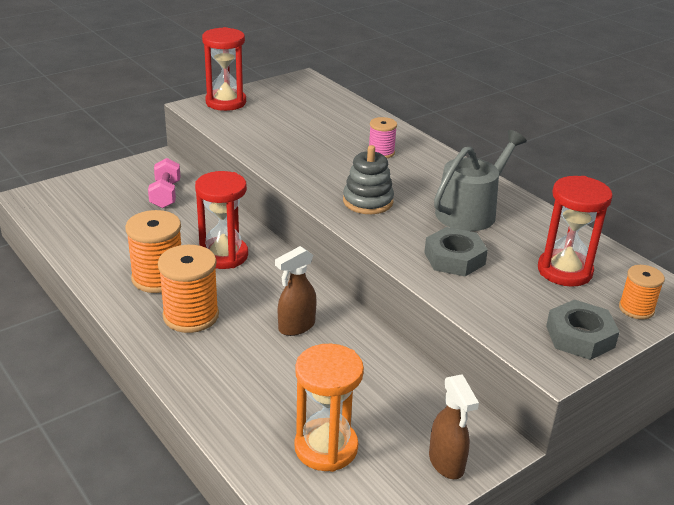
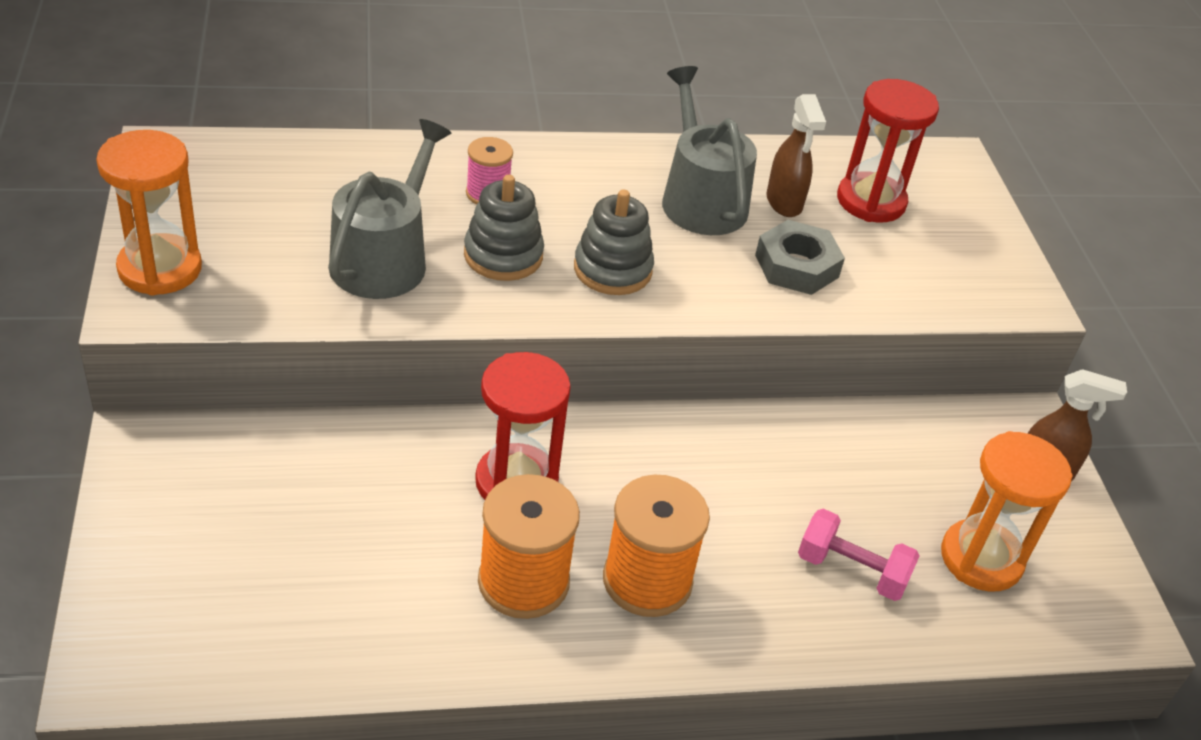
camera: 65 degrees left, 10 degrees up
(165, 195) = (275, 479): pink dumbbell -> pink dumbbell (851, 571)
(226, 102) = (160, 269): red hourglass -> orange hourglass
(295, 143) = (384, 258): none -> grey watering can
(296, 327) = (738, 481): brown spray bottle -> brown spray bottle (784, 203)
(337, 170) = (503, 255): none -> grey stacking toy
(580, 336) = (993, 258): grey nut -> none
(636, 309) = (964, 195): orange spool -> none

